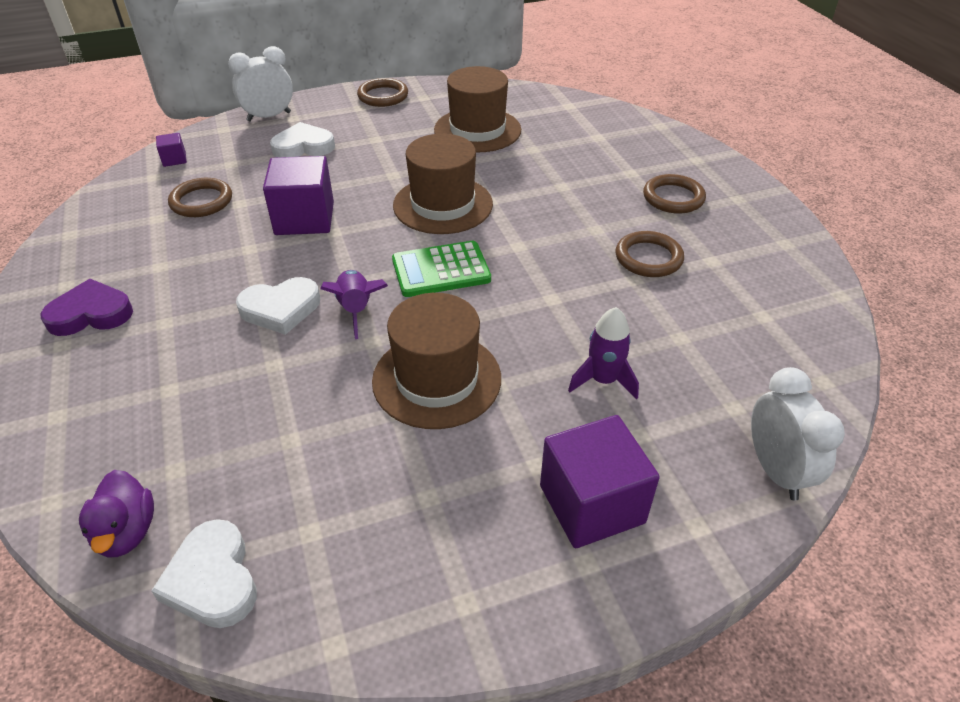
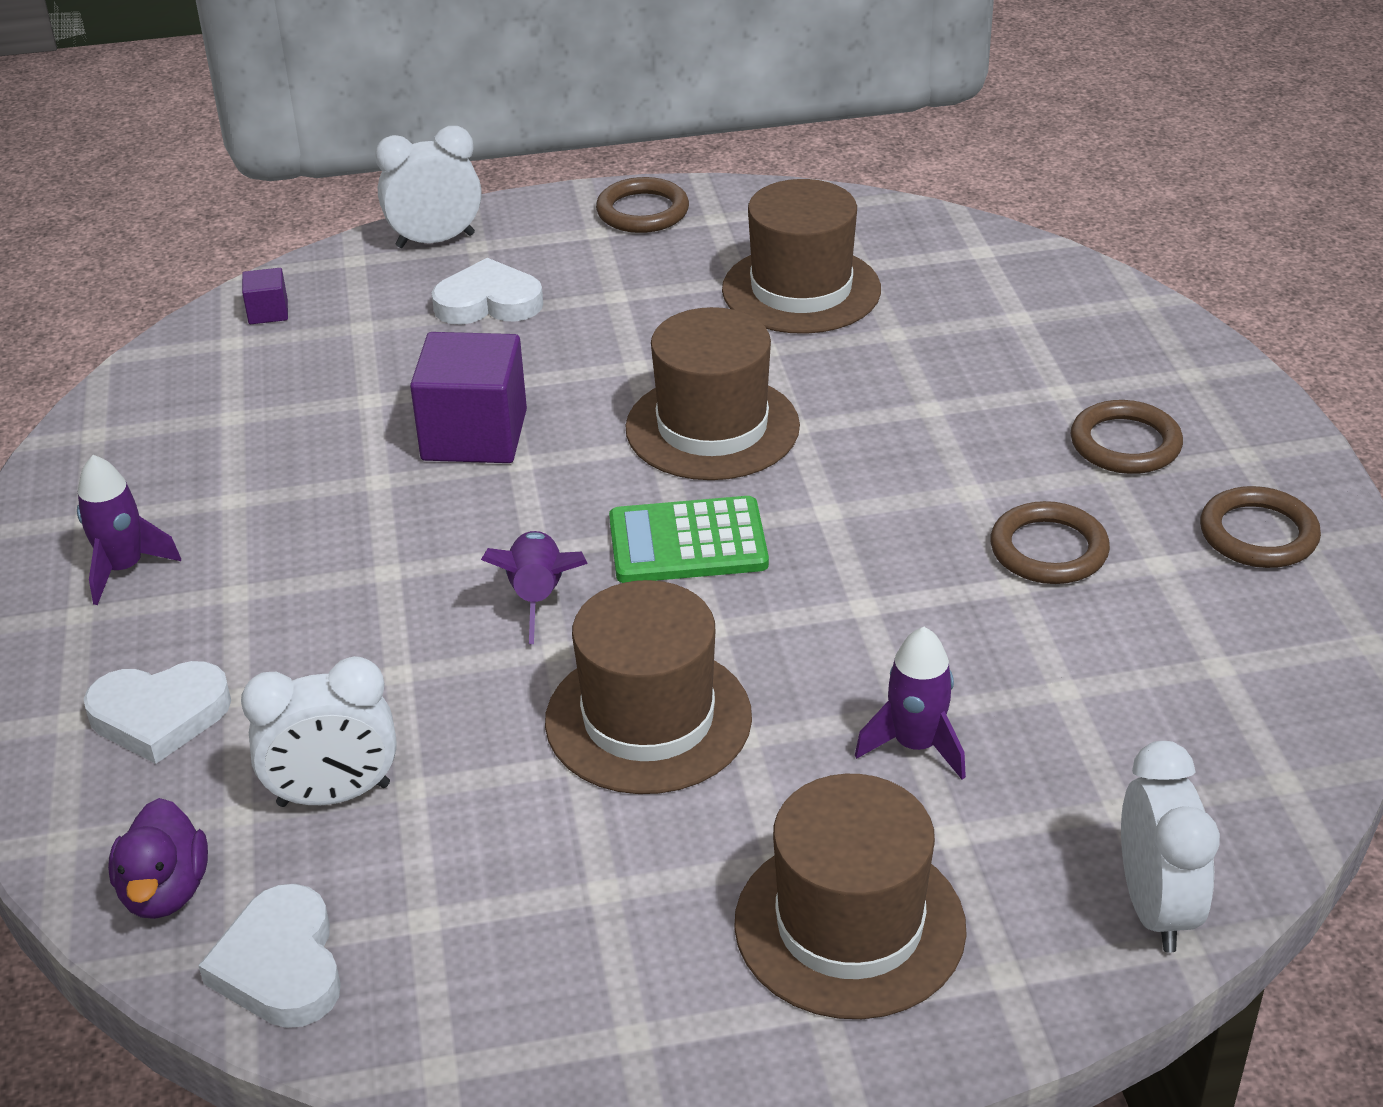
camera: 10 degrees right, 5 degrees down
(91, 314) = (124, 568): purple heart -> purple rocket
(201, 201) = (307, 392): brown ring -> brown ring (1258, 534)
(239, 450) = (334, 795): none -> white clock
(280, 309) = (418, 586): white heart -> white heart (159, 716)
(591, 504) = (849, 925): purple cube -> brown hat

